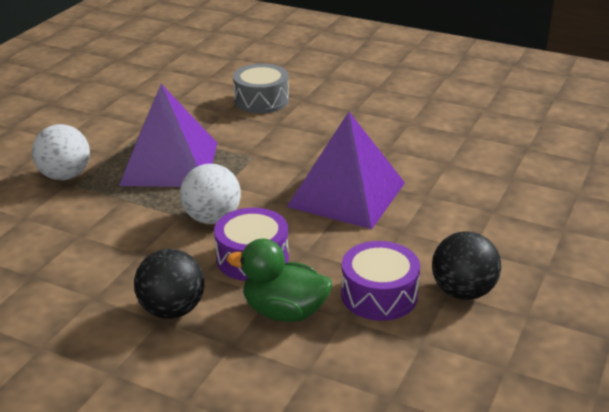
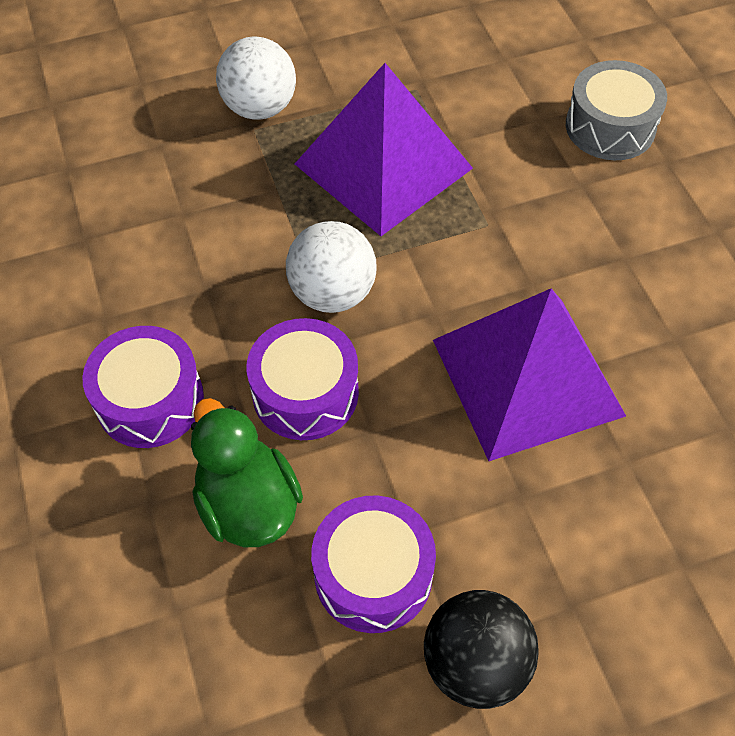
camera: 45 degrees right, 25 degrees up
(172, 310) = (150, 400): black ball -> purple drum

